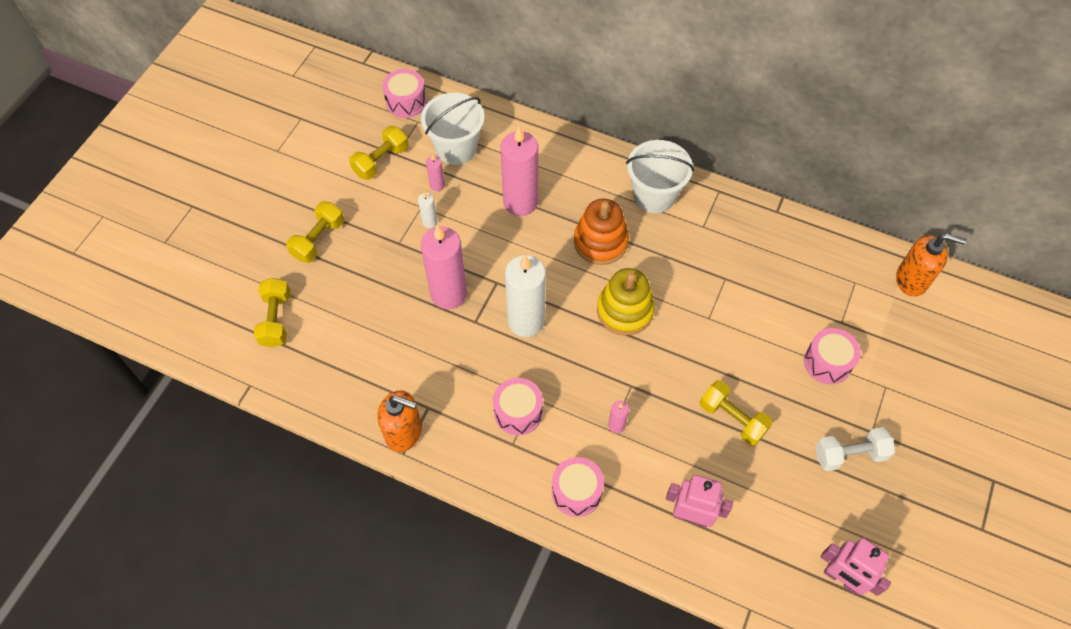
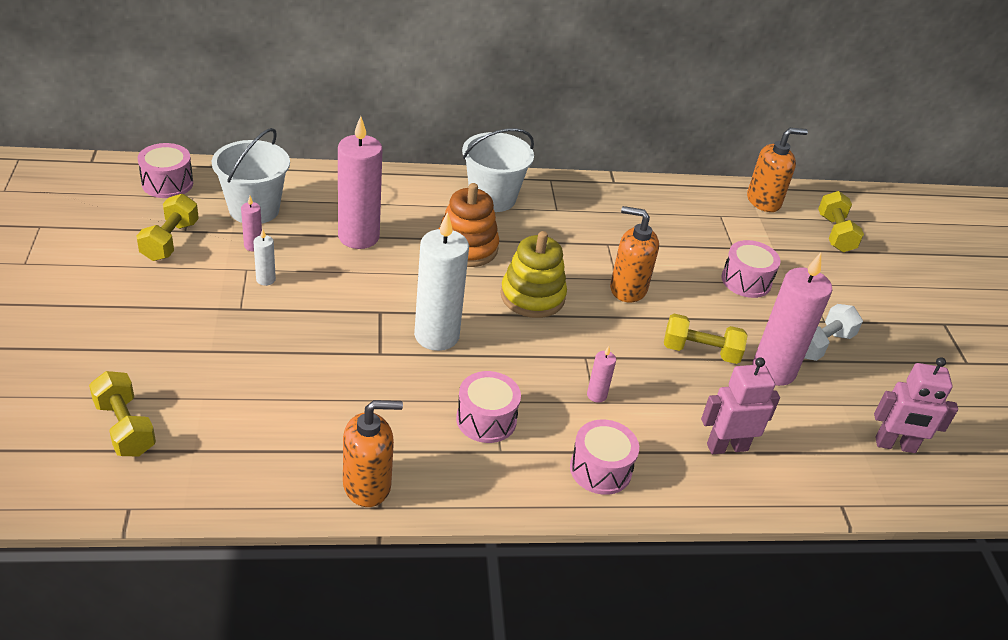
camera: 35 degrees left, 20 degrees down
(318, 240) = (135, 332): yellow dumbbell -> yellow dumbbell (835, 233)
(449, 294) = (332, 337): pink candle -> pink candle (773, 370)
(711, 332) = (627, 289): none -> orange soap dispenser

